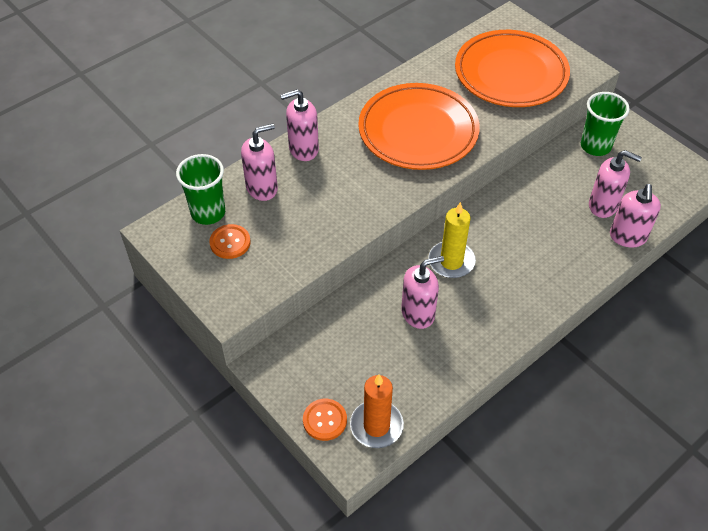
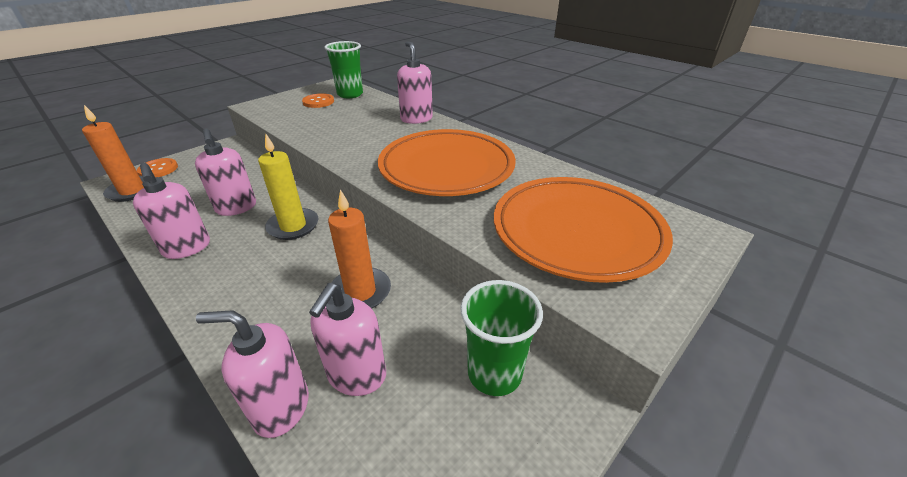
camera: 85 degrees right, 15 degrees down
(262, 188) = (372, 108): pink soap dispenser -> pink soap dispenser (187, 248)
(534, 208) = (360, 292): none -> orange candle

